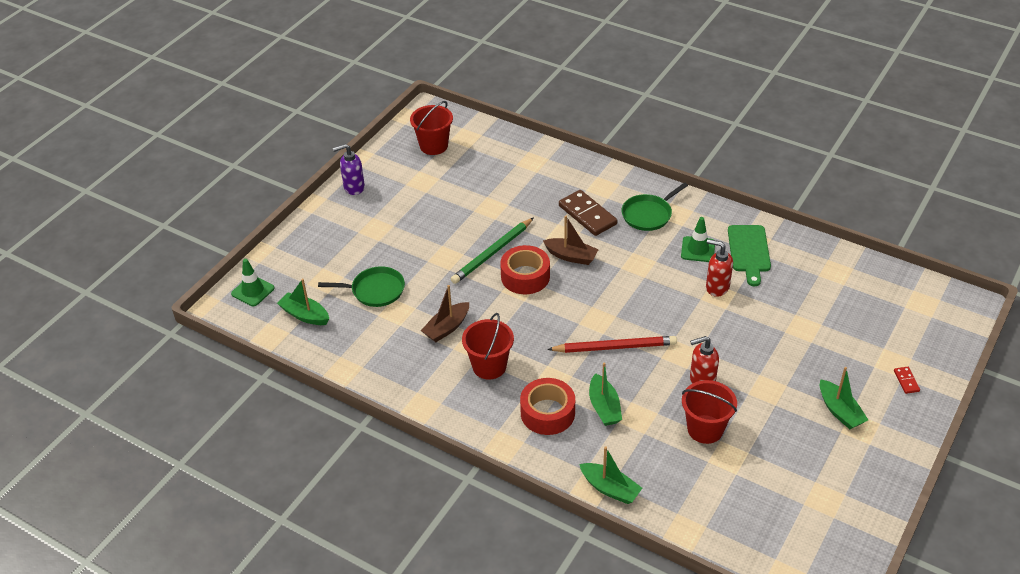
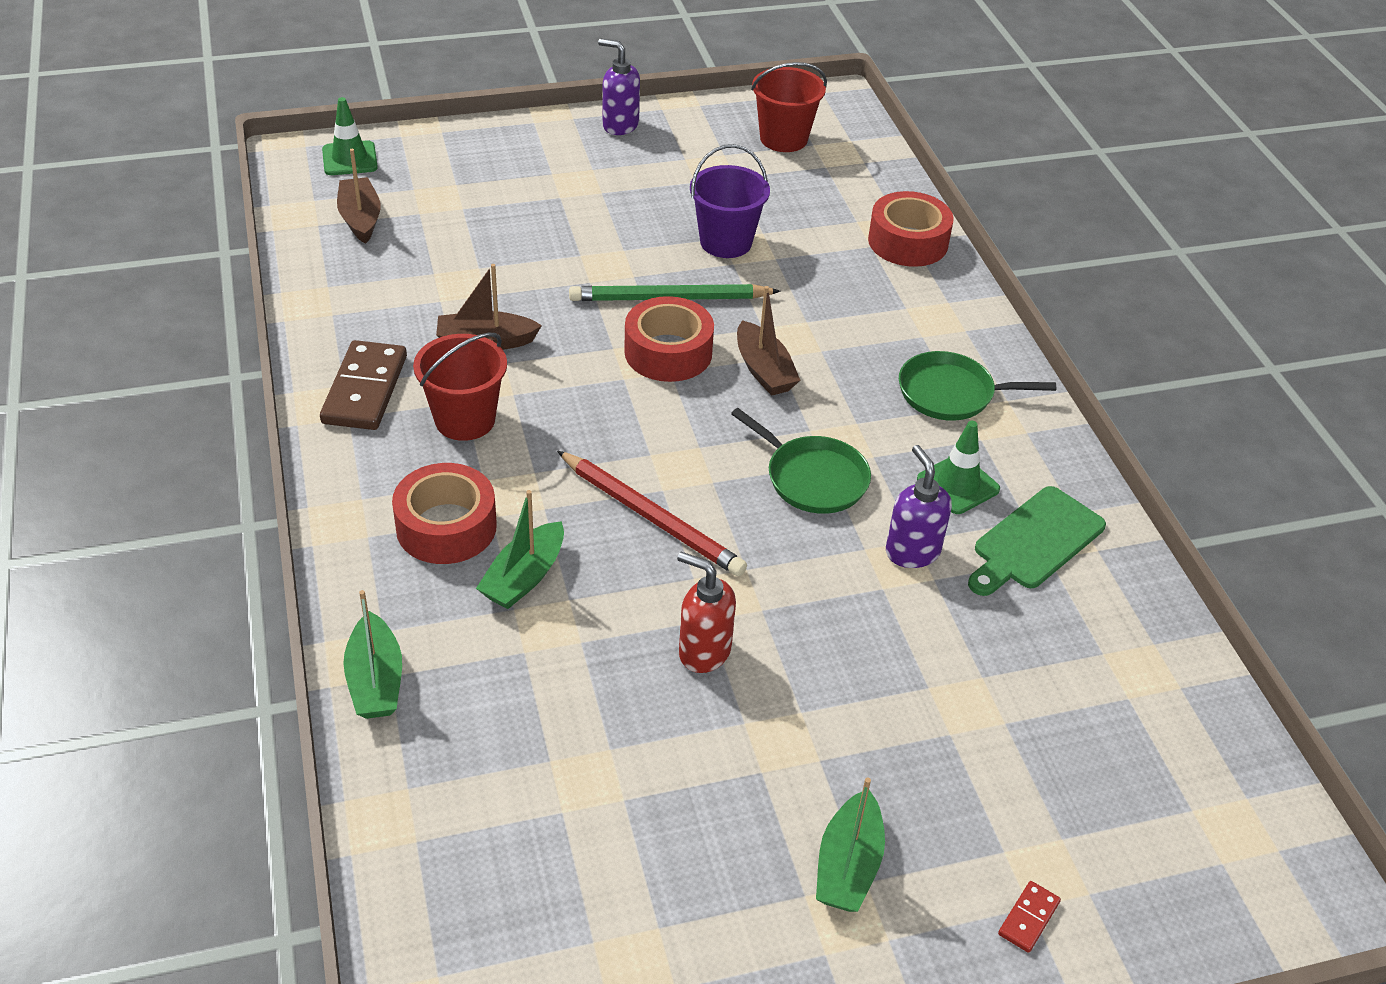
camera: 40 degrees right, 0 degrees up
(305, 315) = (360, 219): green boat -> brown boat
(375, 290) = (472, 245): green pan -> green pan (812, 478)
(478, 211) = (726, 242): none -> purple bucket
(548, 160) = (908, 242): none -> red tape
(587, 215) = (862, 337): brown domino -> brown domino (364, 389)
(705, 429) = (611, 716): red bucket -> none
(717, 287) = (912, 551): red soap dispenser -> purple soap dispenser

